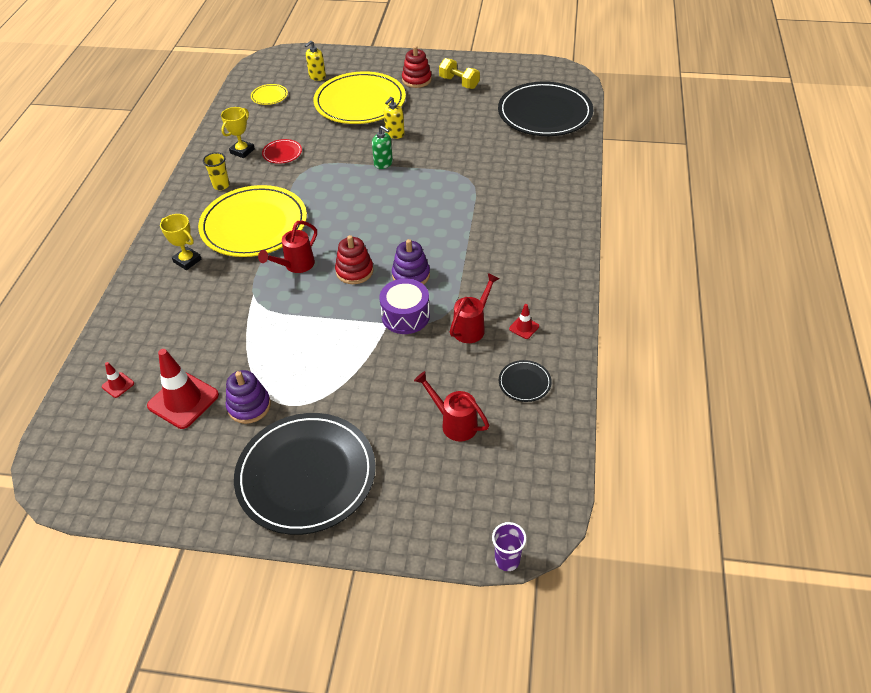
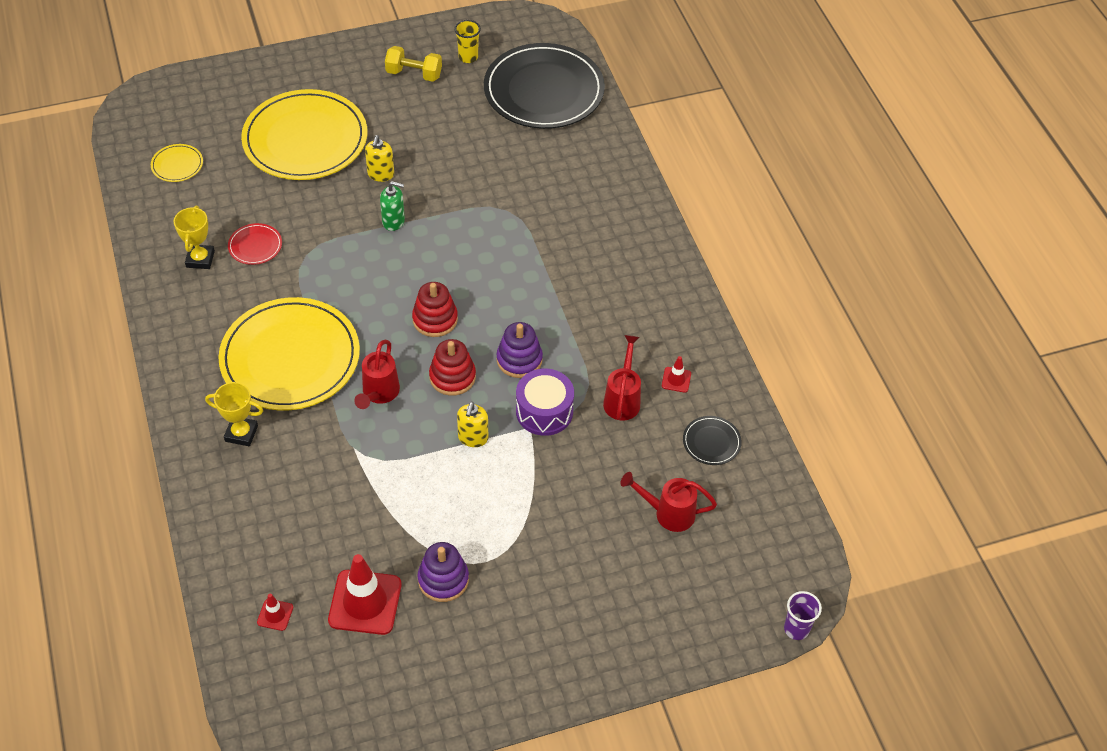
camera: 30 degrees left, 5 degrees up
(221, 185) = (208, 317): yellow cup -> yellow cup (468, 57)
(306, 475) = (554, 628): black plate -> none
(317, 77) = (222, 116): yellow soap dispenser -> yellow soap dispenser (473, 438)
(416, 80) = (357, 84): red stacking toy -> red stacking toy (435, 319)

